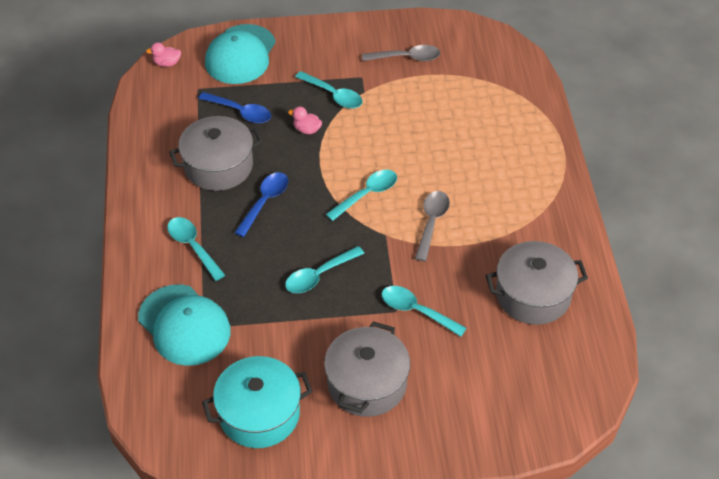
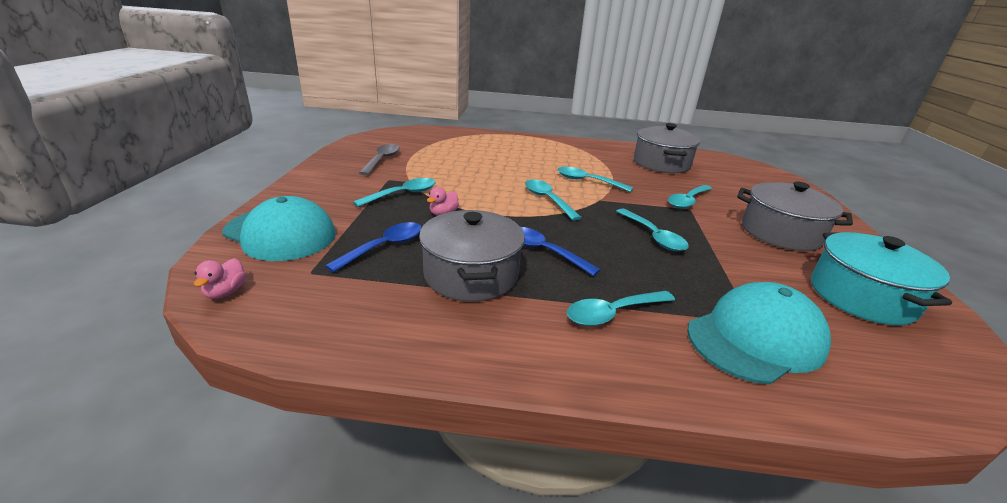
camera: 80 degrees left, 20 degrees down
(431, 223) = (587, 181): grey spoon -> turquoise spoon

